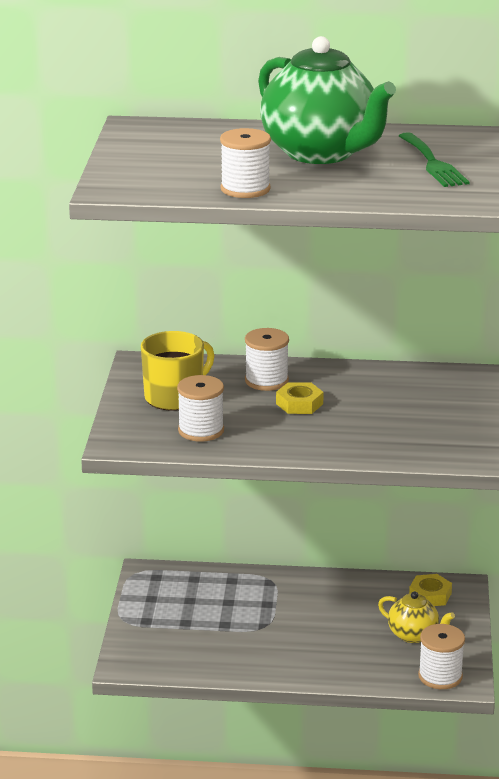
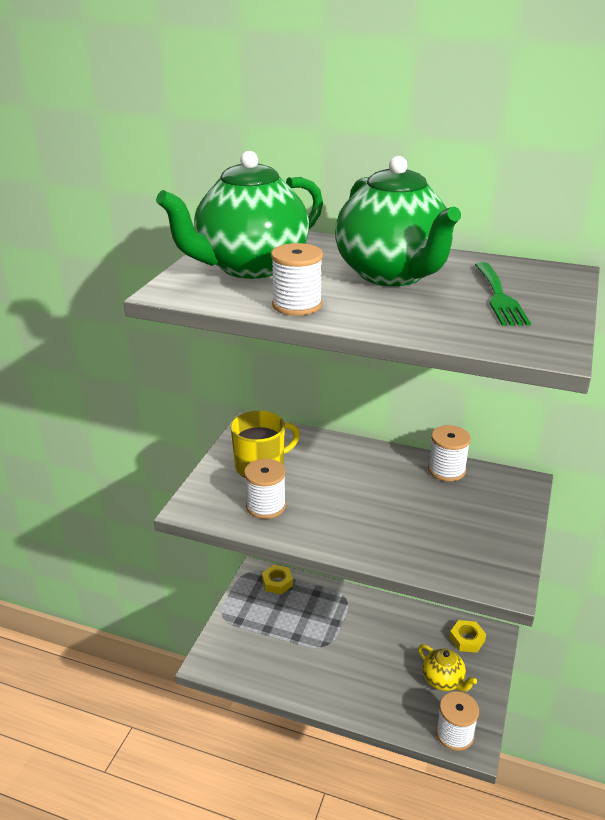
camera: 15 degrees right, 5 degrees up
(172, 160) = (250, 267): none -> green teapot
(266, 381) = (342, 461): white spool -> white spool (446, 470)
(299, 404) = (361, 490): yellow nut -> yellow nut (277, 582)

